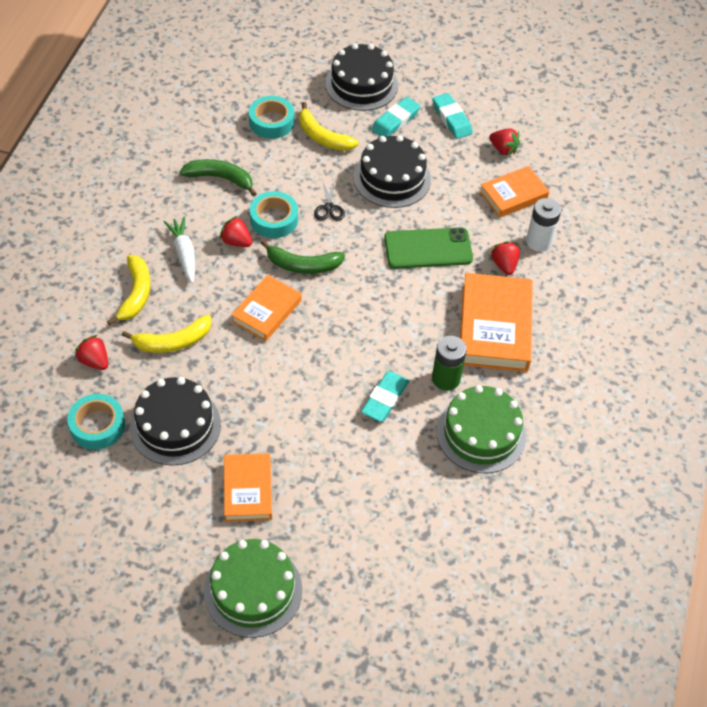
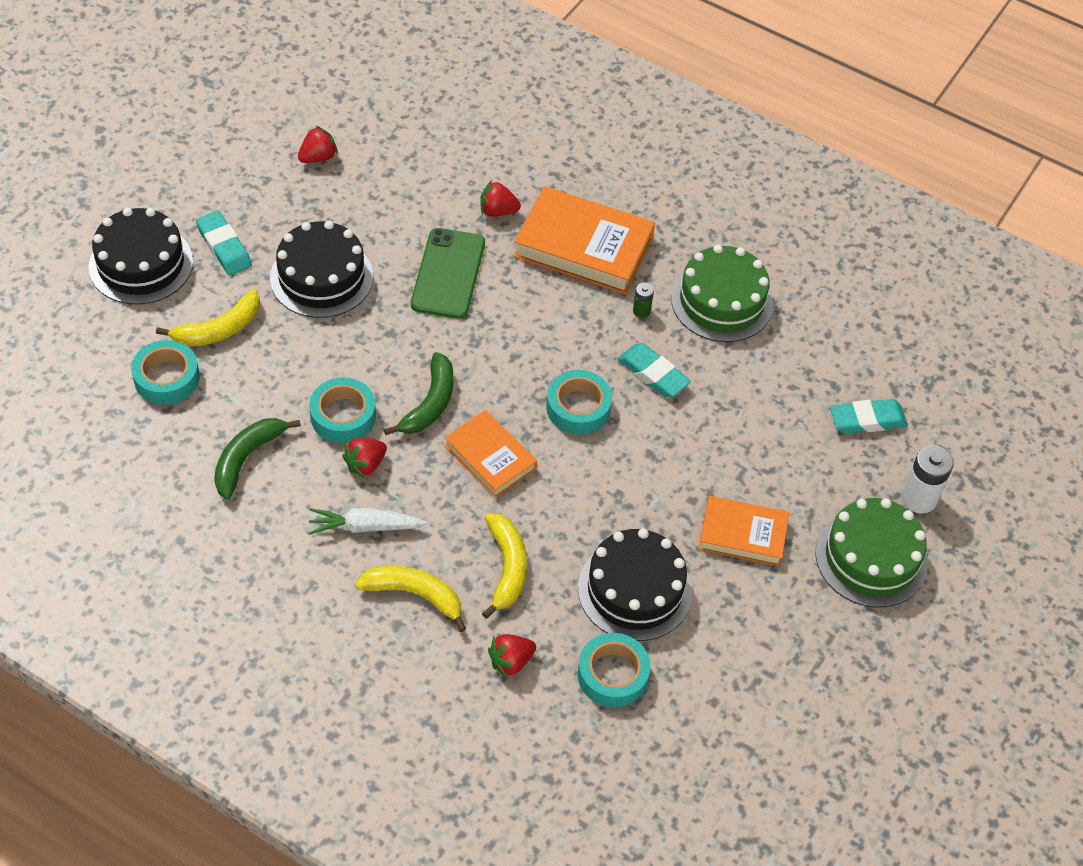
camera: 75 degrees left, 0 degrees up
(329, 208) = (345, 353): black scissors -> none
(332, 356) = (578, 408): none -> turquoise tape
(446, 379) = (641, 311): green battery -> green battery, size x0.53
(451, 119) = (245, 190): turquoise eraser -> turquoise eraser (867, 420)
(513, 195) = (395, 171): orange book -> none
(539, 242) = (474, 170): white battery -> white battery (919, 498)

